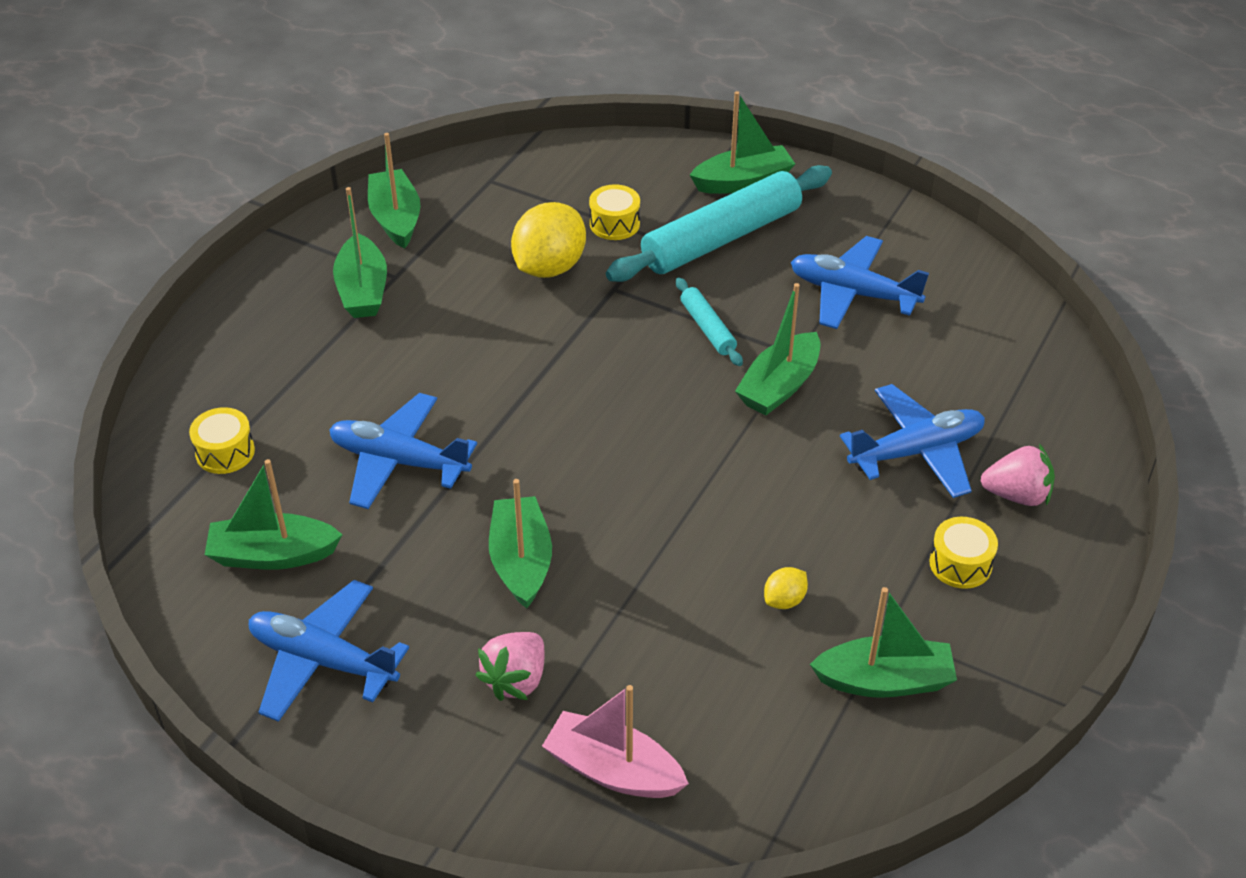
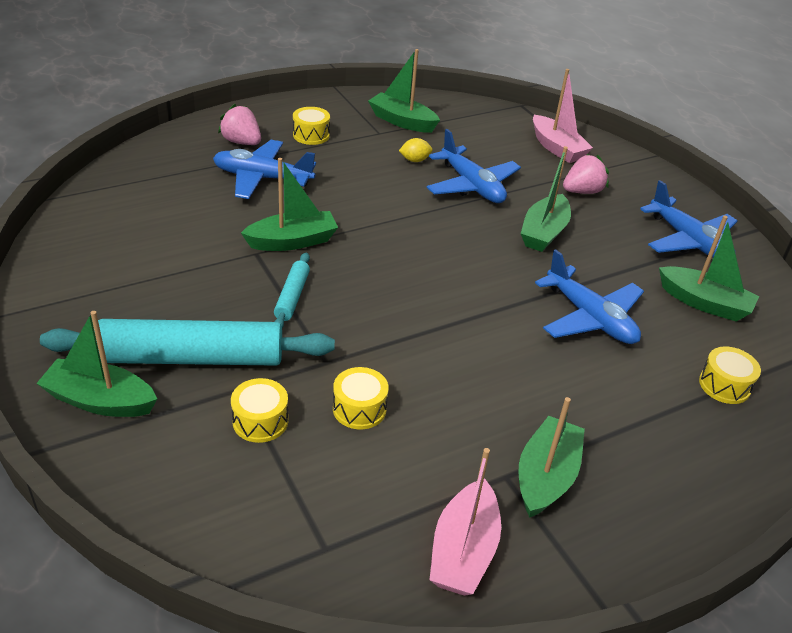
camera: 150 degrees left, 5 degrees down
(395, 218) = (463, 551): green boat -> pink boat
(549, 267) = (359, 409): yellow lemon -> yellow drum
(852, 293) = (162, 268): blue plane -> blue plane (472, 186)

